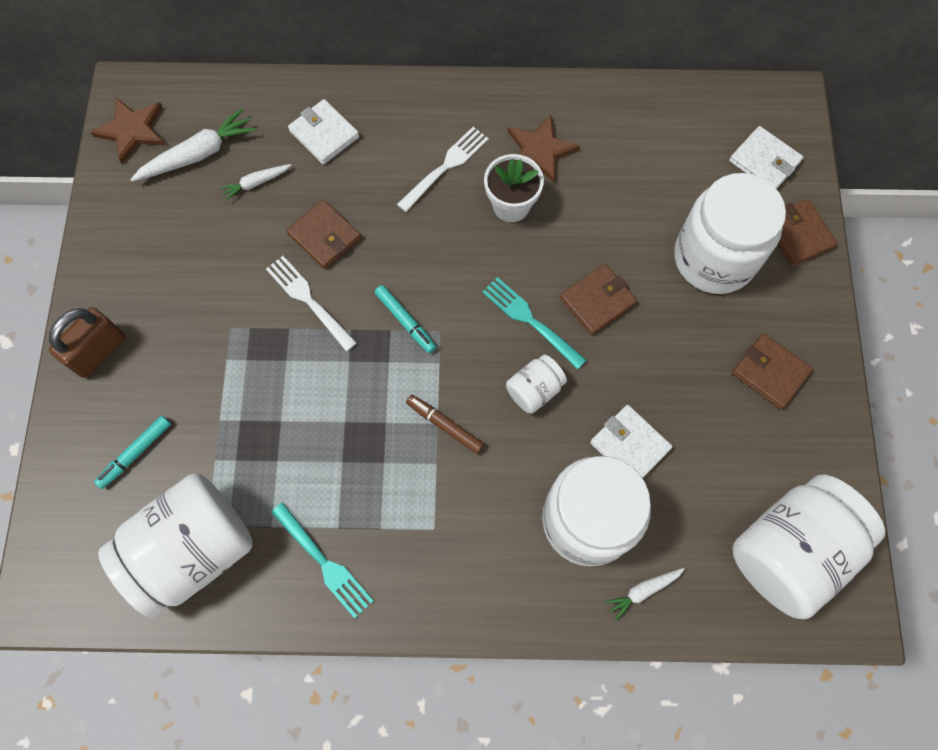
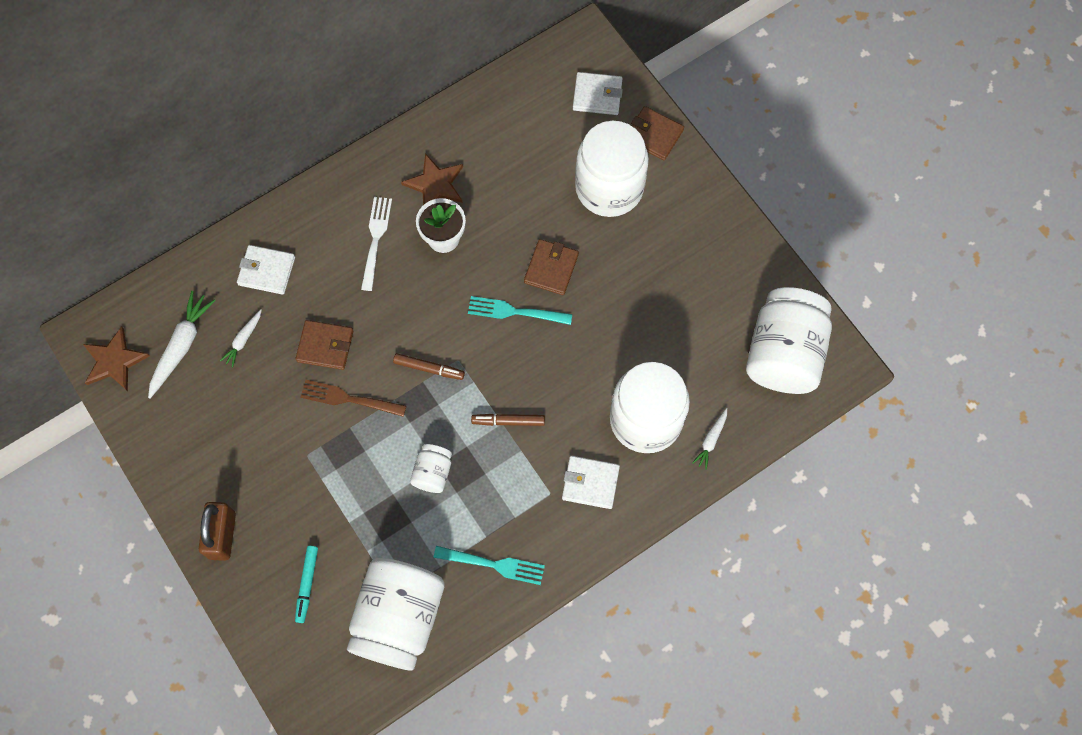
camera: 35 degrees left, 0 degrees up
(309, 301) = (350, 399): white fork -> brown fork
(405, 321) = (429, 368): turquoise marker -> brown marker
(534, 390) = (551, 357): white jar -> white jar (433, 473)
(629, 445) = (639, 353): white wallet -> white wallet (590, 483)
(770, 372) = (697, 244): brown wallet -> none

